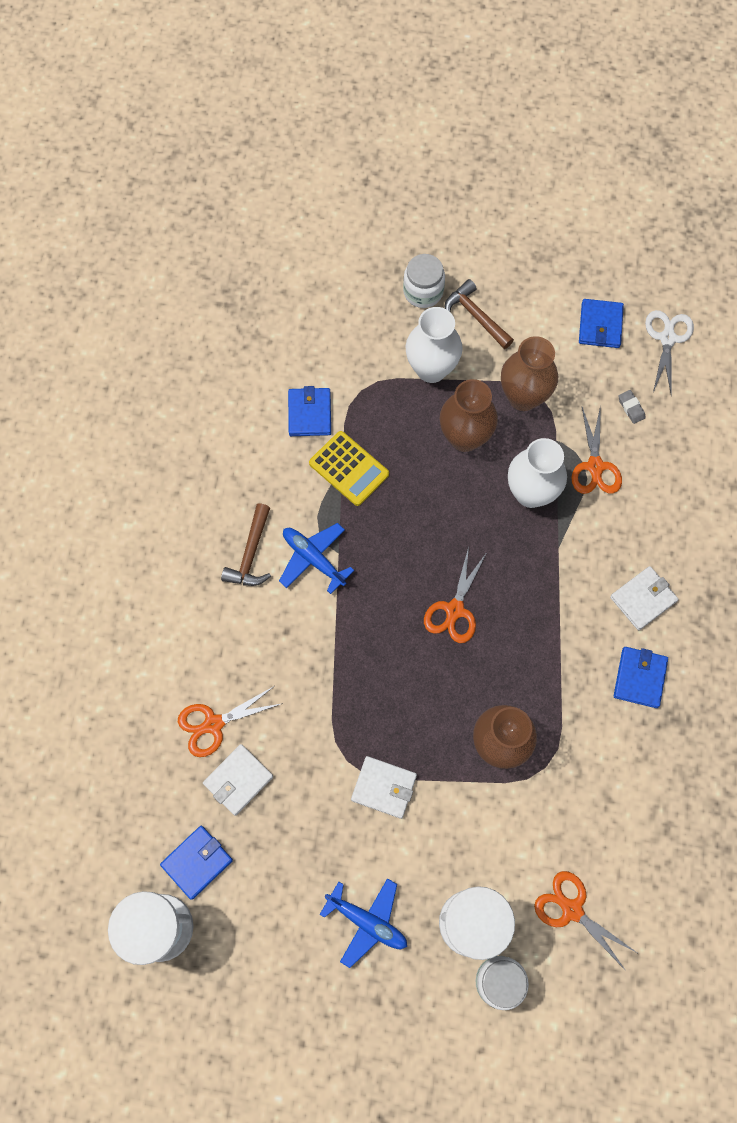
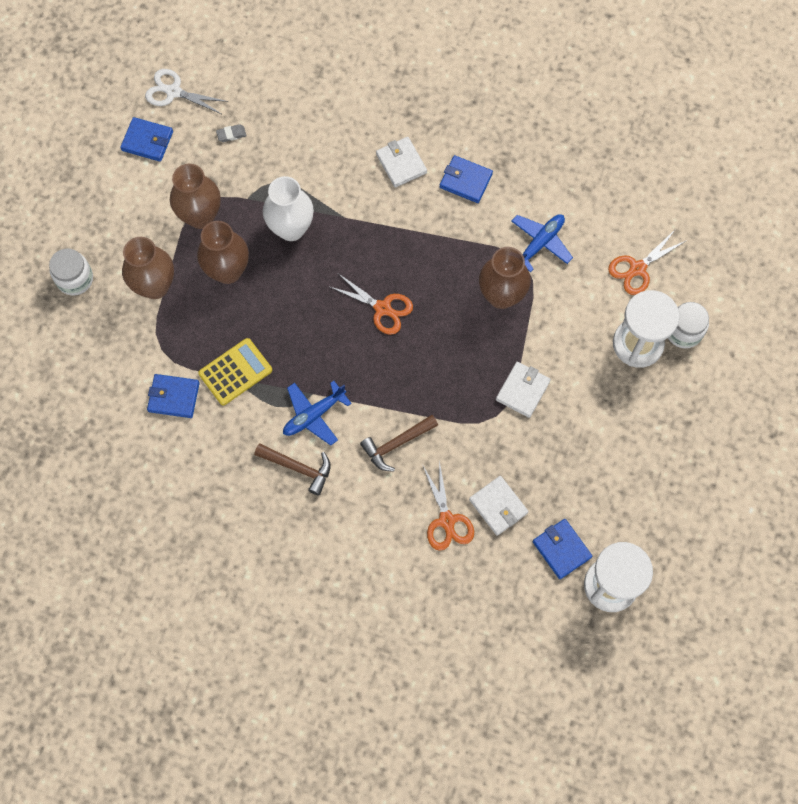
camera: 80 degrees left, 0 degrees up
(367, 921) = (627, 421): blue plane -> blue plane (540, 243)
(431, 369) = (155, 286): white vase -> brown vase
(476, 316) = (112, 239): brown hammer -> brown hammer (396, 444)
(595, 466) = (278, 174): orange scissors -> none

